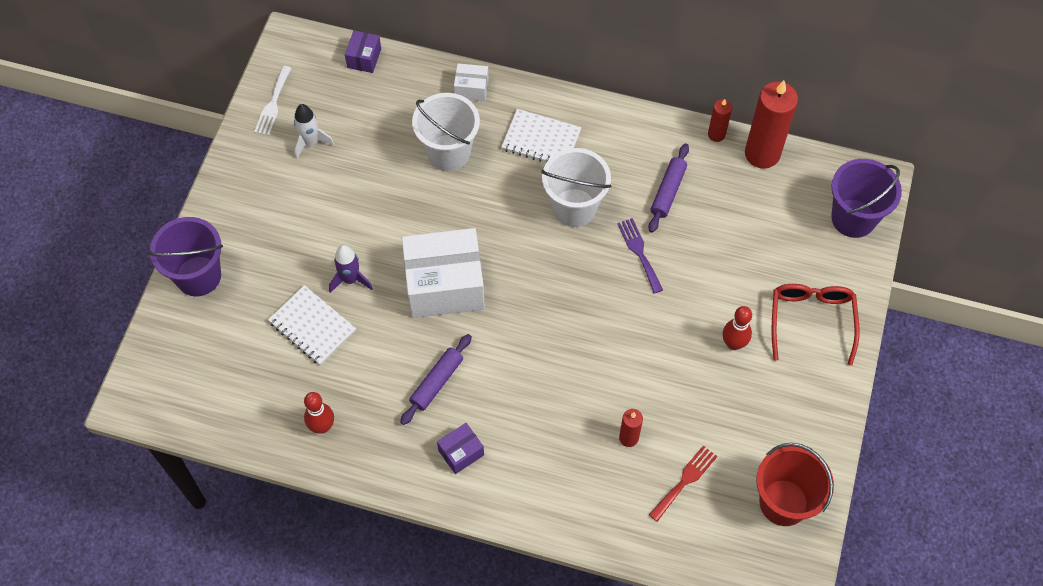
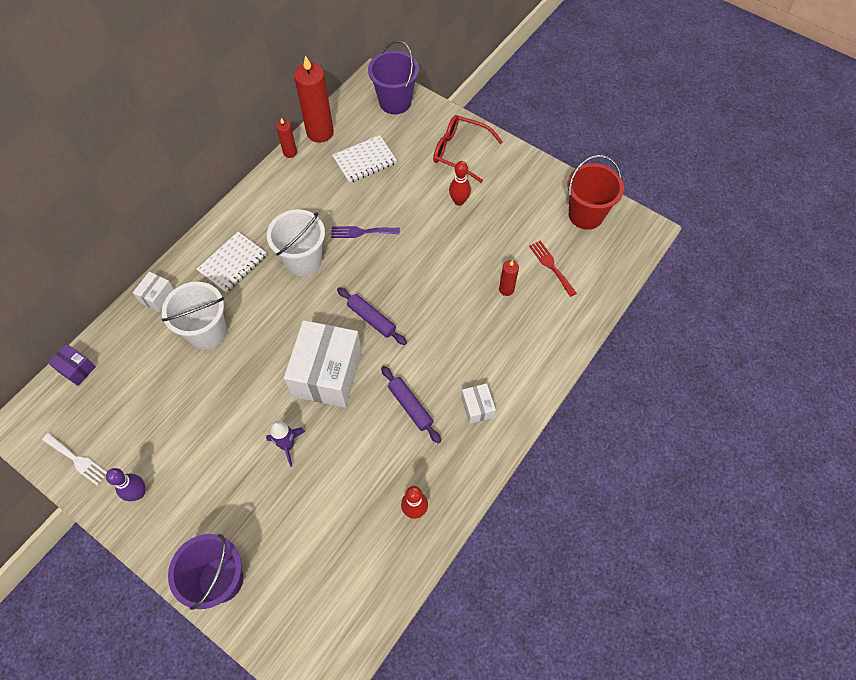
camera: 70 degrees left, 0 degrees up
(258, 170) = (138, 493): none -> purple bowling pin
(310, 142) = (136, 439): white rocket -> none
(312, 326) = (318, 490): white notebook -> white notebook (364, 160)
(461, 452) = (477, 407): purple box -> white box
(668, 191) = (321, 197): purple rolling pin -> purple rolling pin (371, 319)

